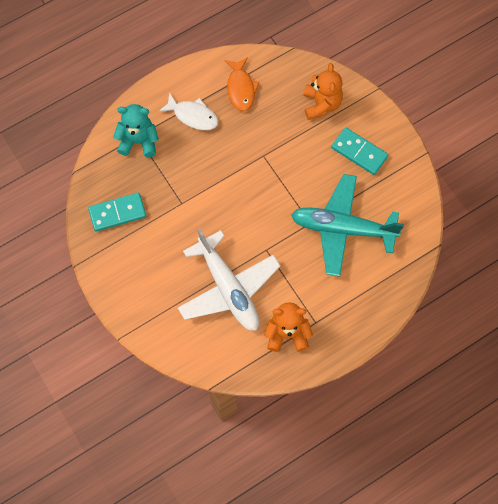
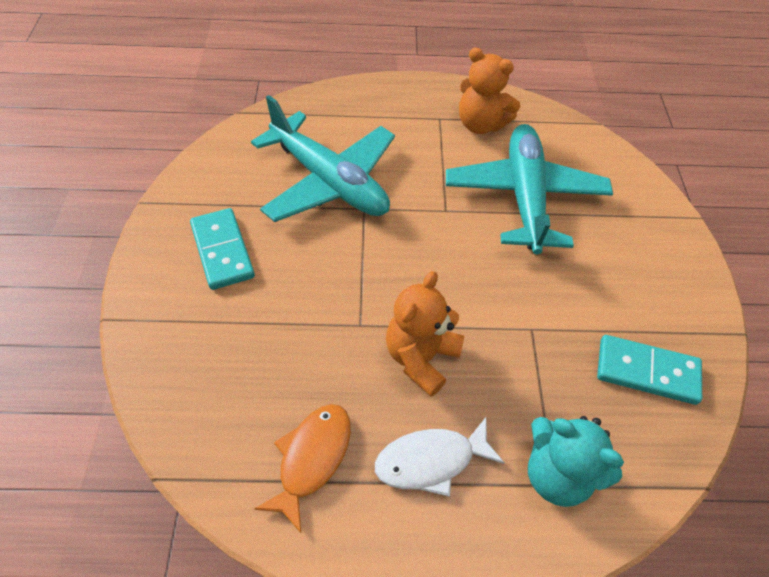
camera: 150 degrees left, 15 degrees down
(193, 116) = (431, 461): white fish -> white fish turned 75 degrees counterclockwise
(228, 288) = (524, 196): white plane -> turquoise plane
(321, 104) = (207, 348): orange teddy bear -> orange teddy bear (421, 357)

